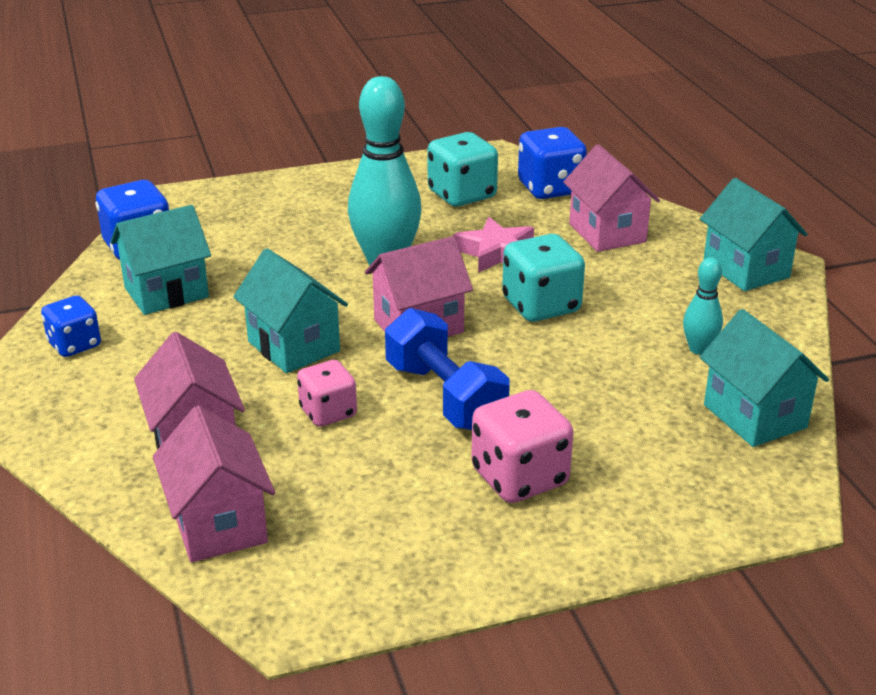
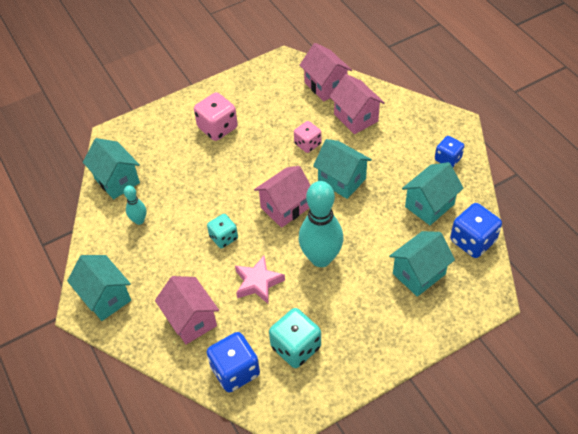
camera: 170 degrees right, 20 degrees up
(248, 229) = (419, 274): none -> turquoise house
(445, 396) = (258, 163): blue dumbbell -> none
(541, 306) = (223, 238): turquoise dice -> turquoise dice, size x0.65

